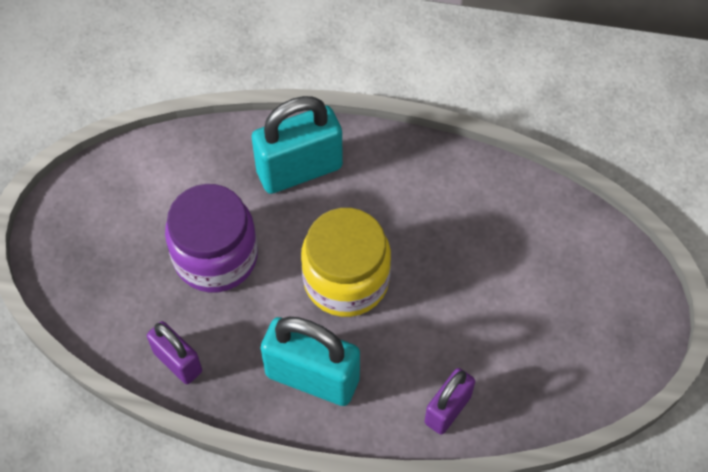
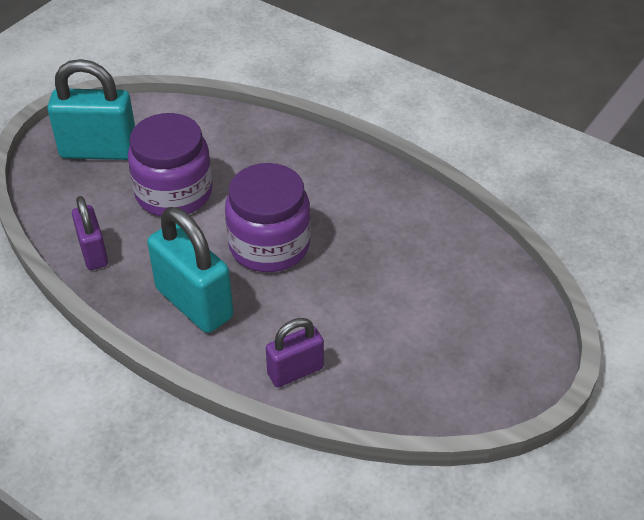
camera: 25 degrees right, 15 degrees down
(299, 170) = (281, 158): turquoise padlock -> turquoise padlock (99, 151)
(346, 280) = (269, 245): yellow jar -> purple jar

